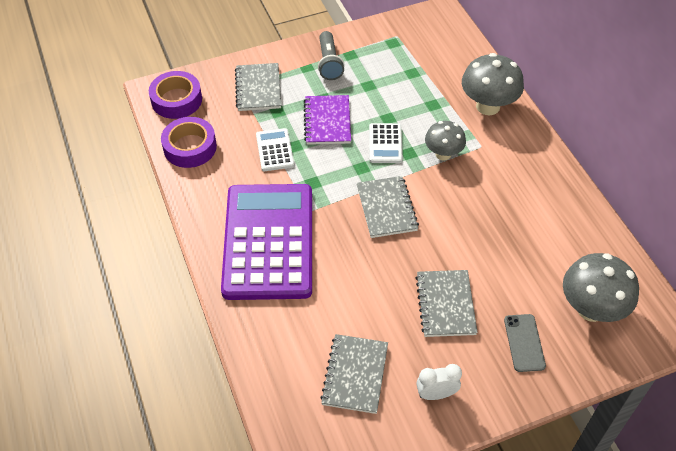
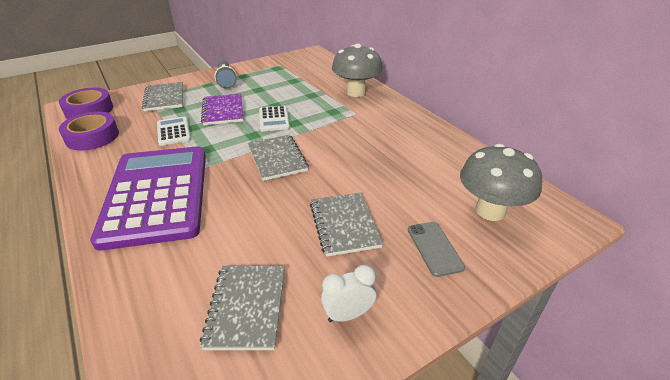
camera: 10 degrees left, 15 degrees down
(443, 154) = (324, 121): grey mushroom -> none

